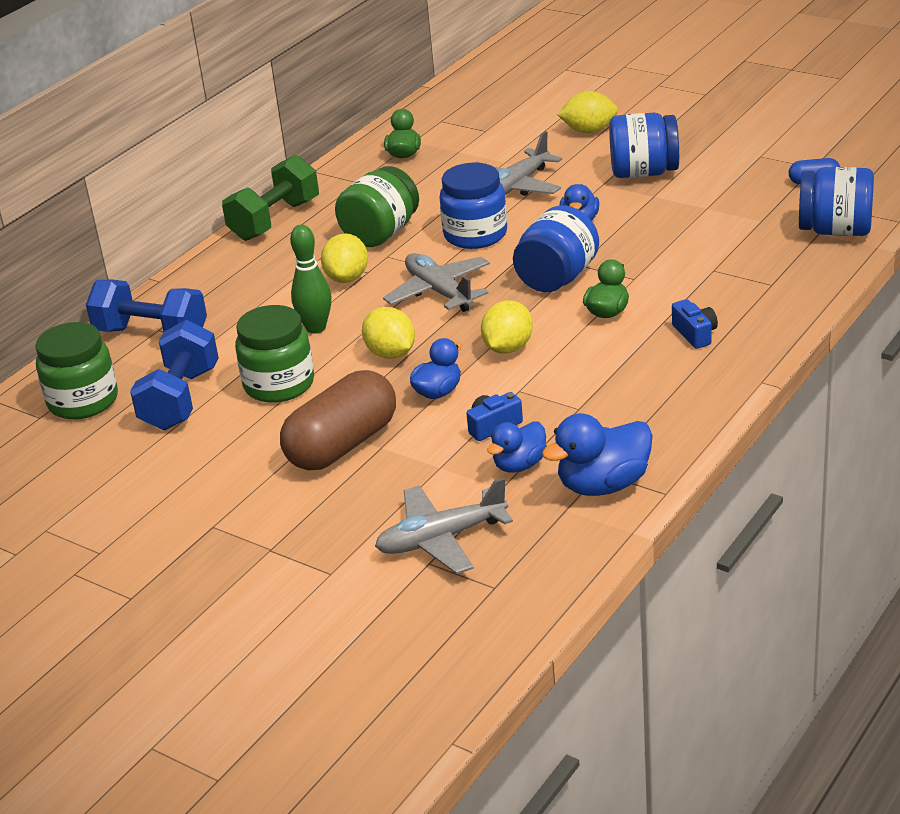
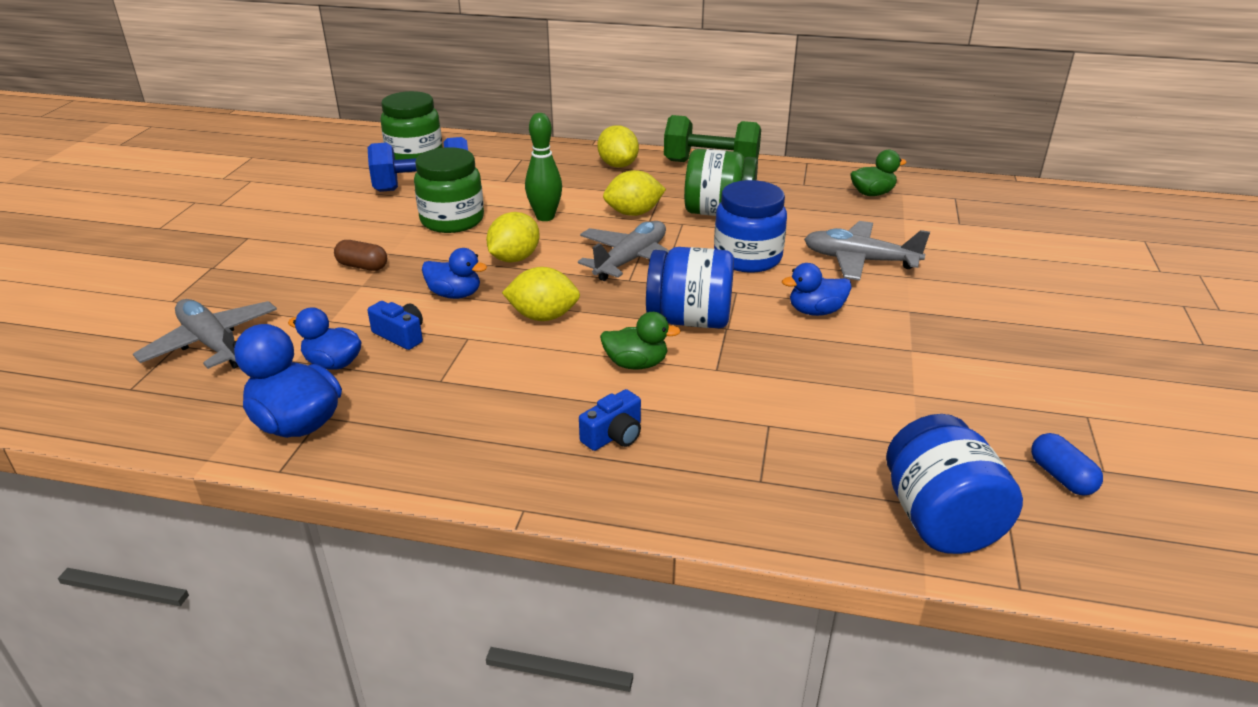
camera: 65 degrees right, 0 degrees up
(151, 334) = (513, 158): blue dumbbell -> none
(342, 445) = (362, 266): brown capsule -> brown capsule, size x0.45
(589, 131) = (1020, 280): yellow lemon -> yellow lemon (618, 165)
(644, 172) = (959, 333): blue jar -> none

